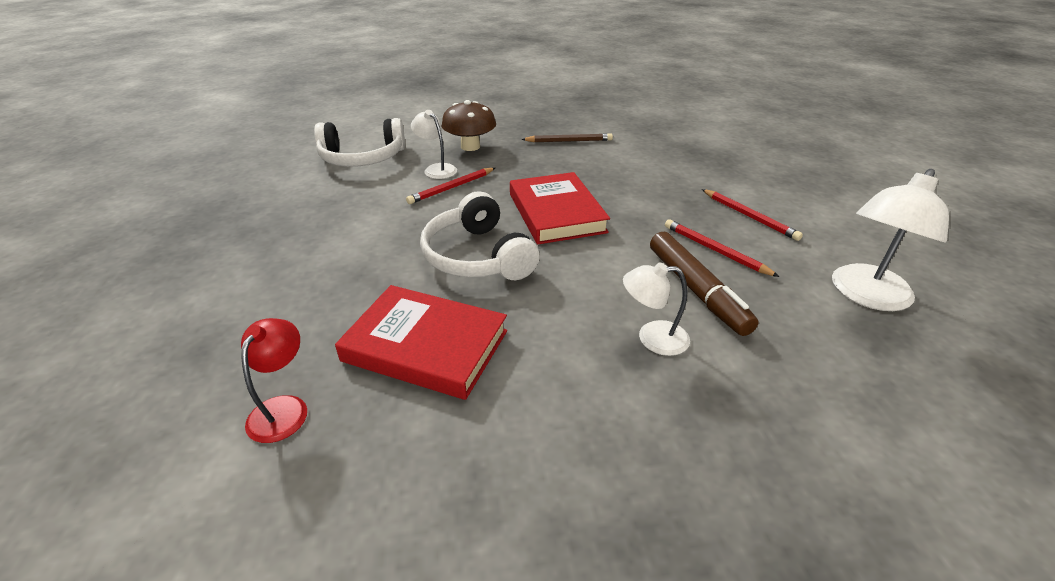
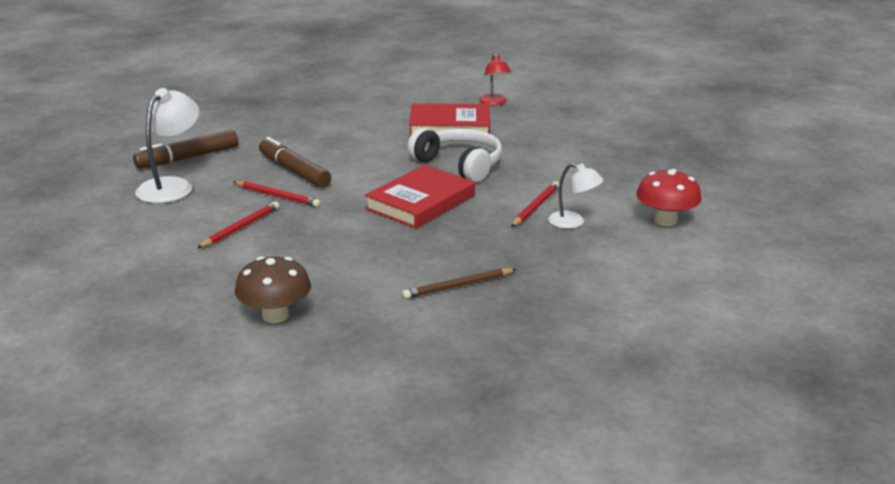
camera: 160 degrees right, 10 degrees down
(362, 158) = (665, 220): white headphones -> red mushroom
(470, 147) = (570, 255): brown mushroom -> brown mushroom (275, 315)
(556, 213) = (420, 202): red book -> red book turned 75 degrees clockwise
(652, 338) = (322, 147): white lamp -> none
(749, 216) = (241, 228): red pencil -> red pencil turned 90 degrees clockwise
(877, 360) = (188, 158): none -> brown marker

